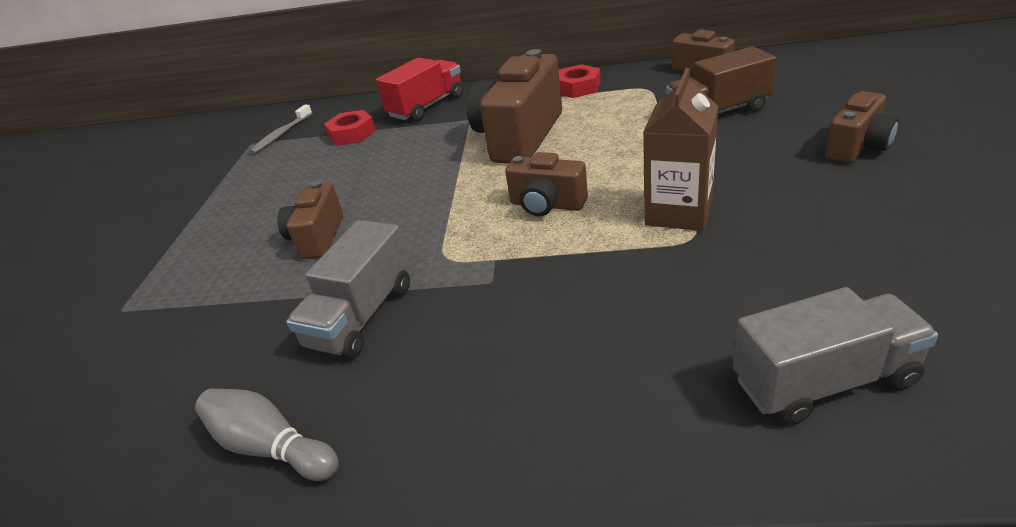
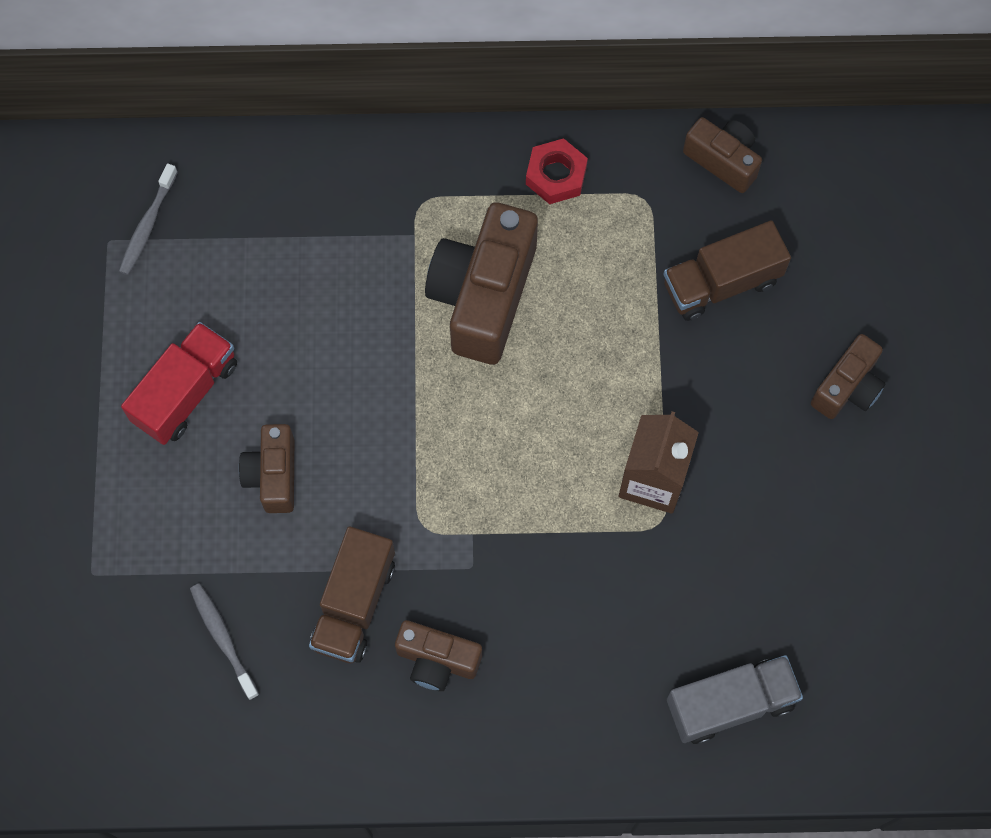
camera: 10 degrees left, 35 degrees up
(215, 351) = (223, 639): none -> grey toothbrush
(270, 447) = (315, 747): grey bowling pin -> none
(352, 134) = (254, 244): red nut -> none
(362, 316) = (354, 604): grey truck -> brown truck
(427, 106) = (348, 185): red truck -> red truck (186, 392)
(547, 205) = (521, 448): brown camera -> brown camera (437, 660)

